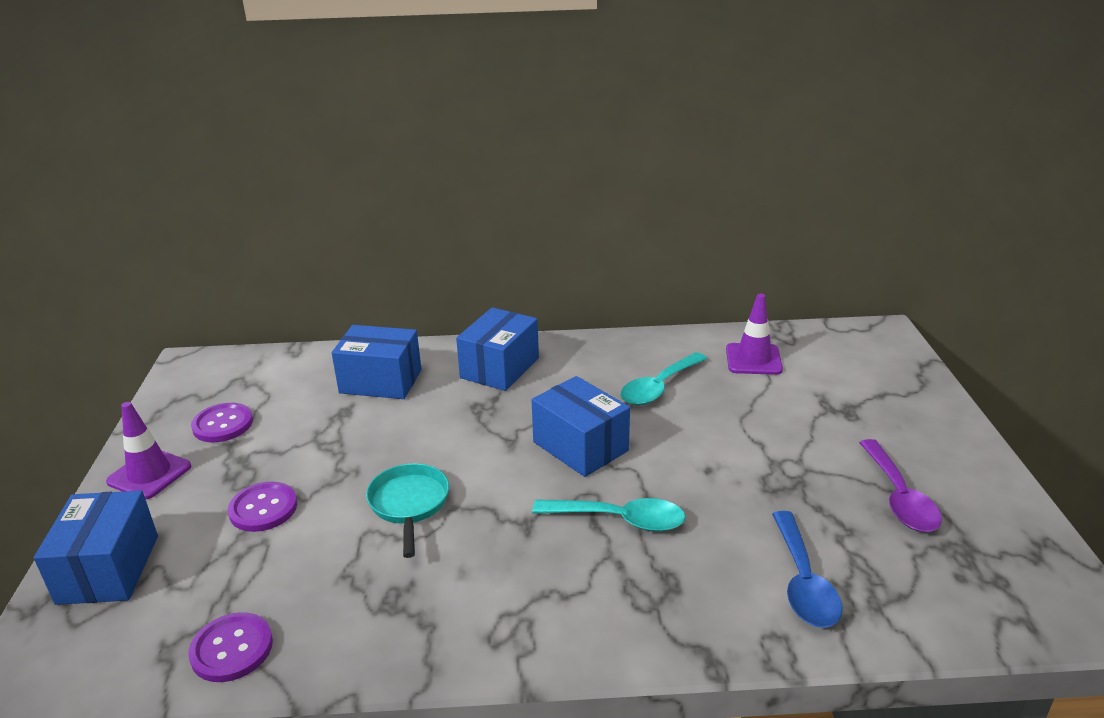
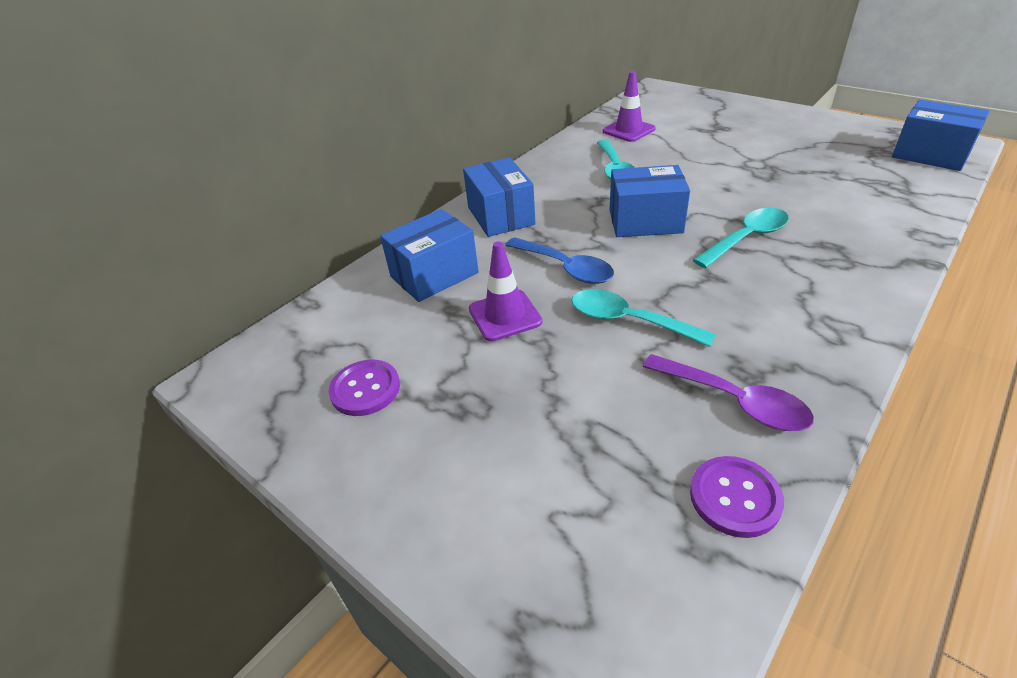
camera: 45 degrees left, 10 degrees up
(108, 569) = (517, 560): blue box -> blue box (930, 155)
(149, 474) = (381, 472): purple traffic cone -> purple traffic cone (505, 315)
(263, 508) = (539, 406): purple button -> none
(409, 504) = (628, 321): turquoise pan -> turquoise spoon
(803, 582) = (869, 203): blue spoon -> blue spoon (565, 268)
(899, 497) = (817, 147): purple spoon -> purple spoon (734, 401)

